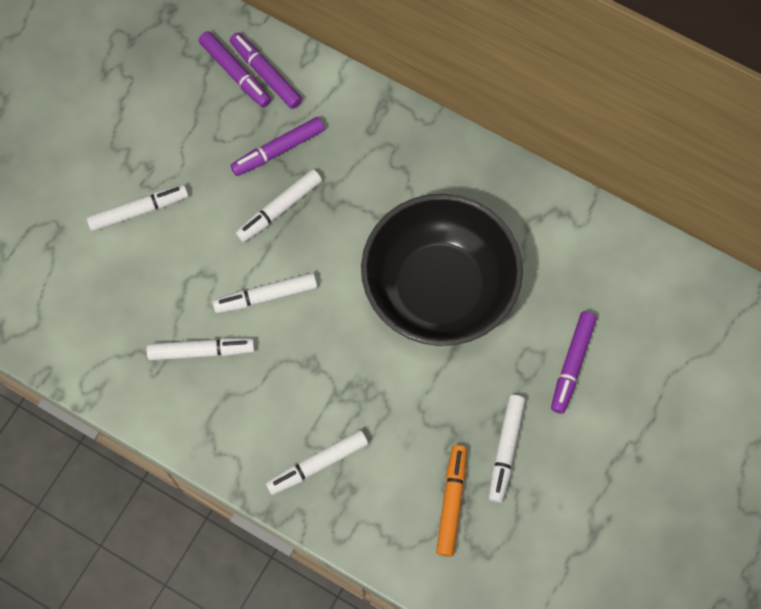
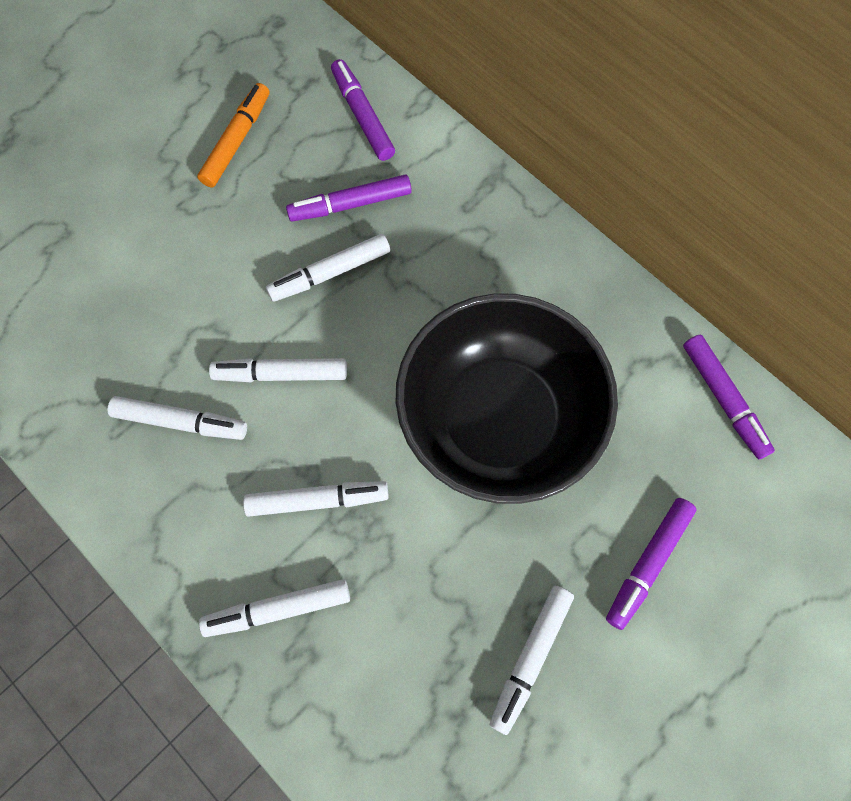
camera: 15 degrees right, 0 degrees up
(139, 211) = (164, 235): white marker -> white marker (317, 500)
(235, 73) = (327, 107): purple marker -> purple marker (723, 399)
(451, 502) = (439, 712): orange marker -> orange marker (236, 141)

